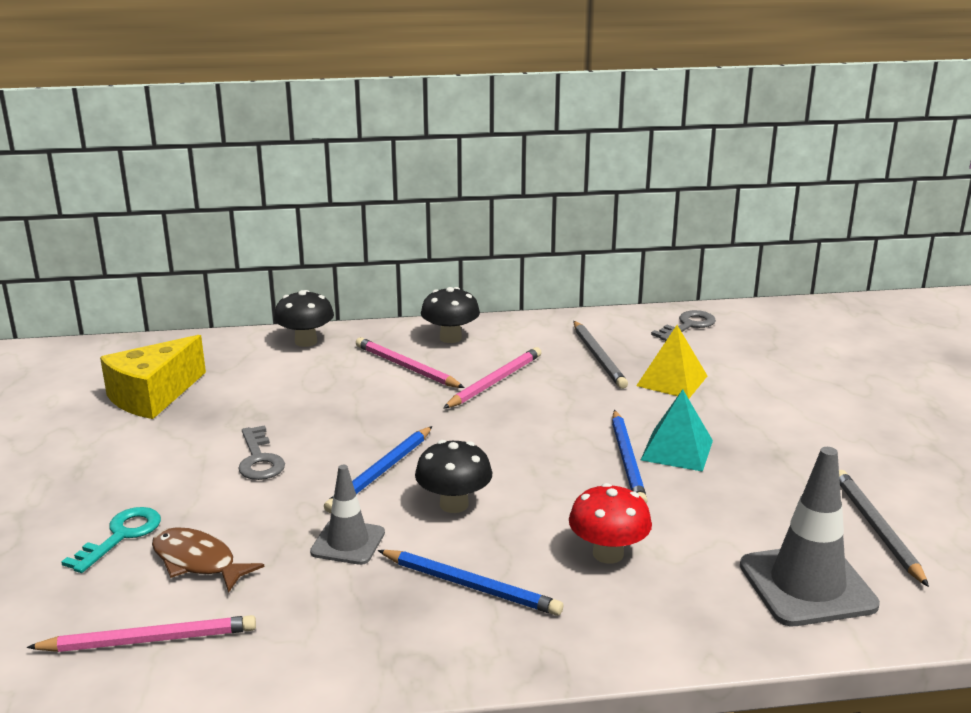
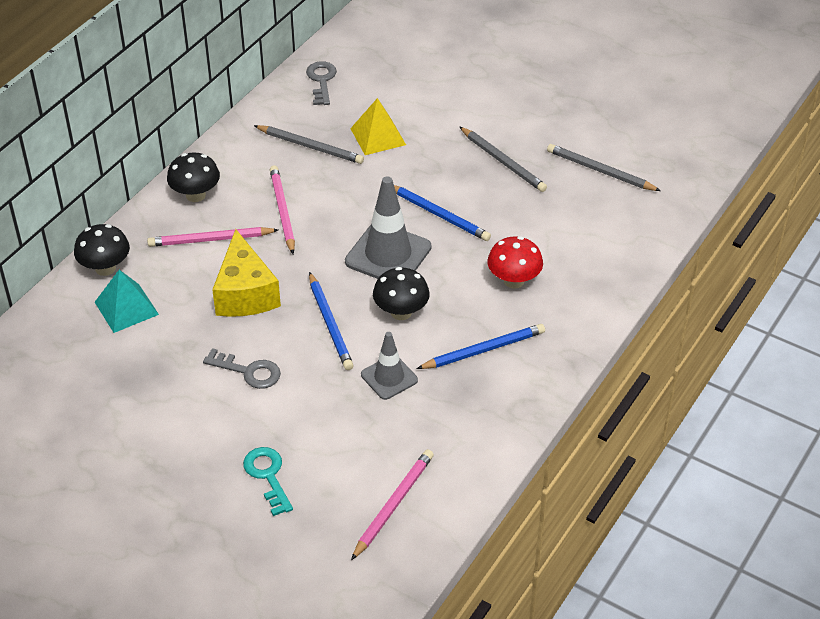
camera: 50 degrees left, 20 degrees up
(153, 396) = (90, 386): yellow cheese -> yellow cheese (245, 293)
(198, 562) = (337, 452): brown fish -> none
(677, 450) = (452, 188): turquoise pyramid -> turquoise pyramid (126, 308)
(768, 460) = (502, 162): none -> grey pencil
(807, 585) = (613, 229): grey traffic cone -> grey traffic cone (388, 254)

